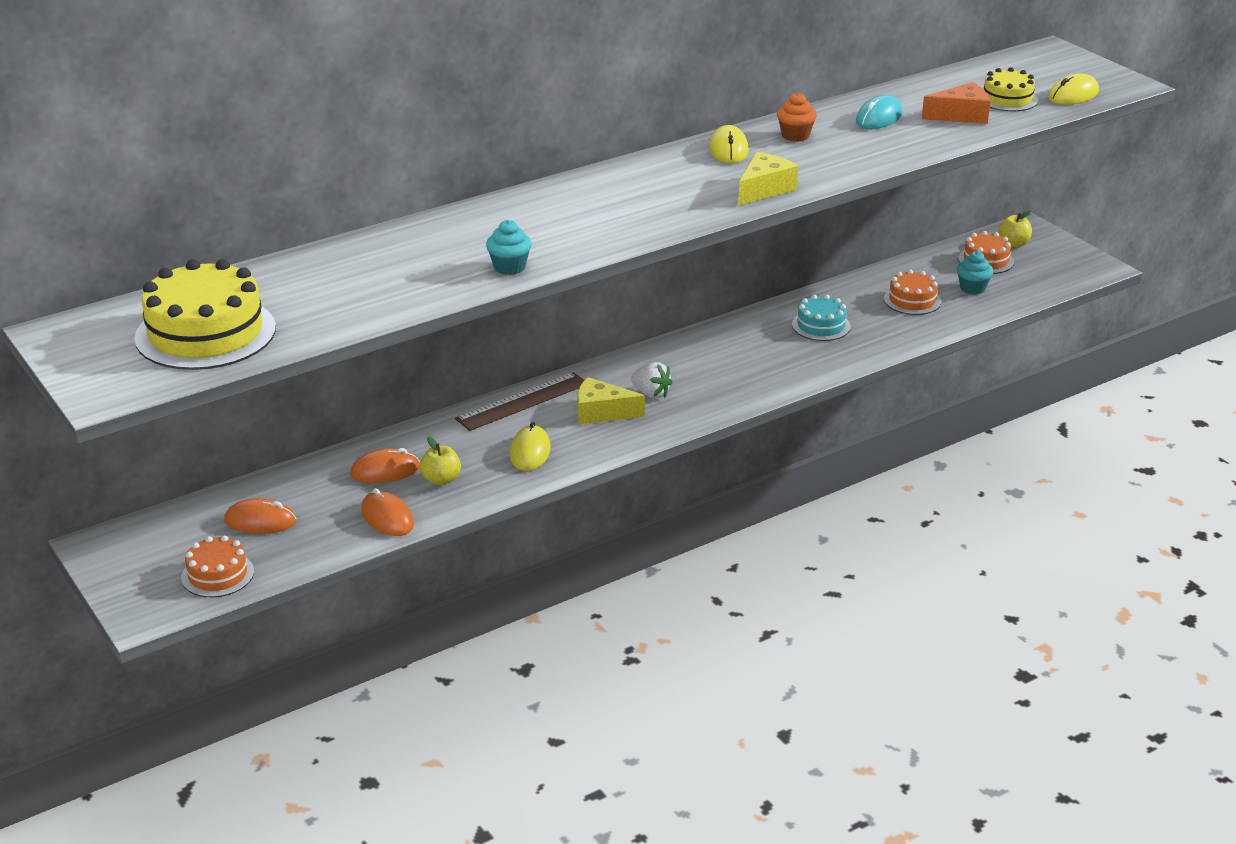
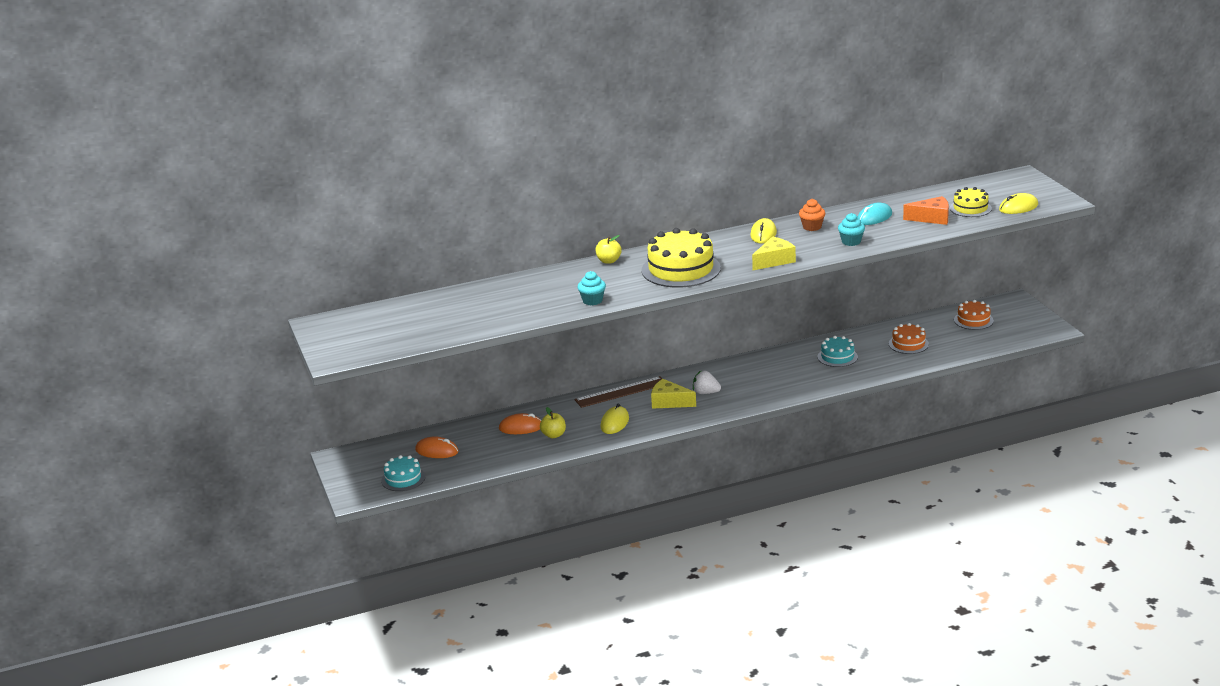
camera: 15 degrees right, 5 degrees down
(205, 333) = (400, 329): yellow cake -> yellow cake (681, 269)
(217, 574) = (403, 479): orange cake -> turquoise cake
(387, 518) = (513, 455): orange mouse -> none
(651, 394) = (706, 393): white strawberry -> white strawberry turned 150 degrees clockwise
(972, 288) = (955, 338): turquoise cupcake -> turquoise cupcake (851, 242)
(1013, 244) = (999, 310): yellow apple -> yellow apple (609, 261)

